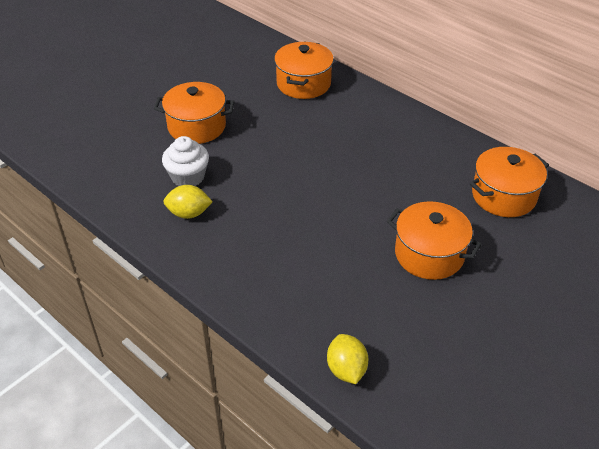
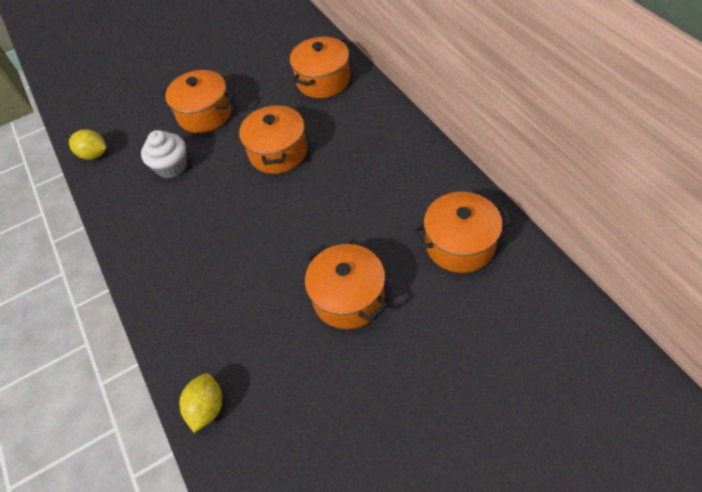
camera: 25 degrees right, 10 degrees up
(189, 213) = (154, 206): yellow lemon -> yellow lemon (94, 154)
(293, 149) = (278, 152): none -> orange pot

